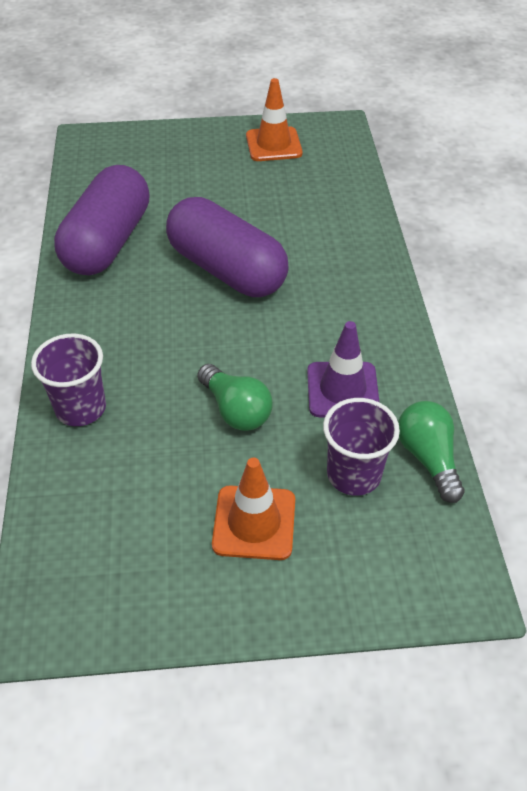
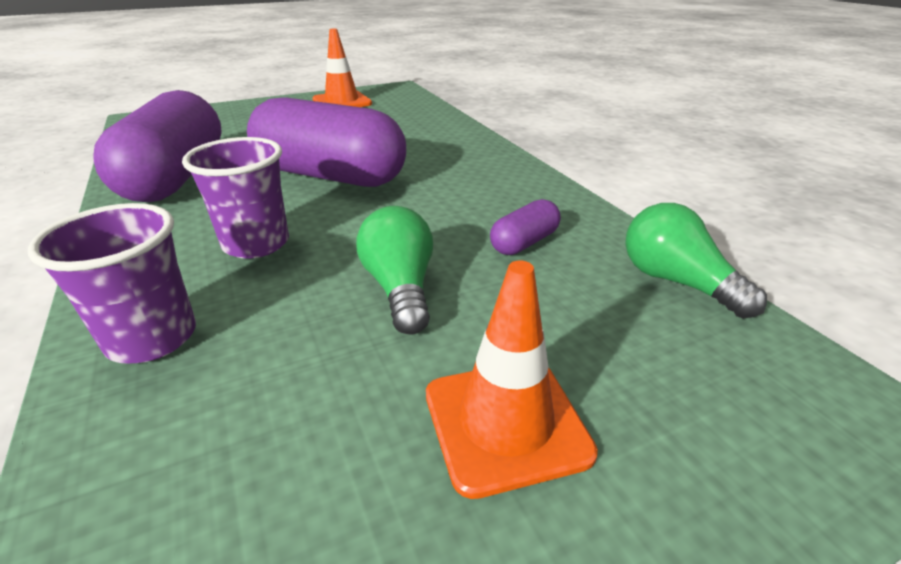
camera: 20 degrees left, 15 degrees down
(236, 410) = (400, 288): green light bulb -> green light bulb turned 135 degrees counterclockwise
(342, 390) = (524, 242): purple traffic cone -> purple capsule
(353, 474) = (604, 320): purple cup -> purple cup (256, 244)

